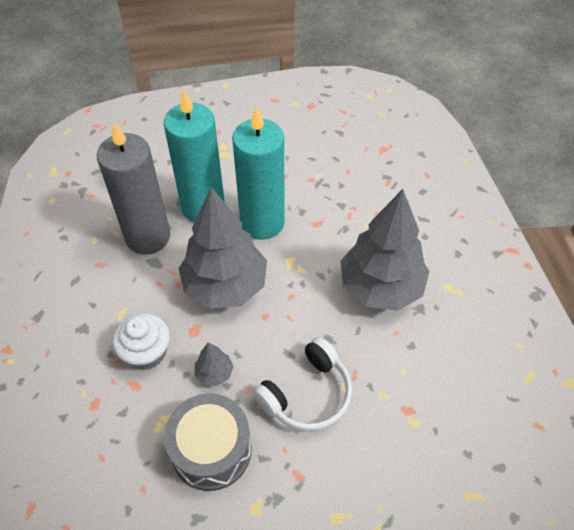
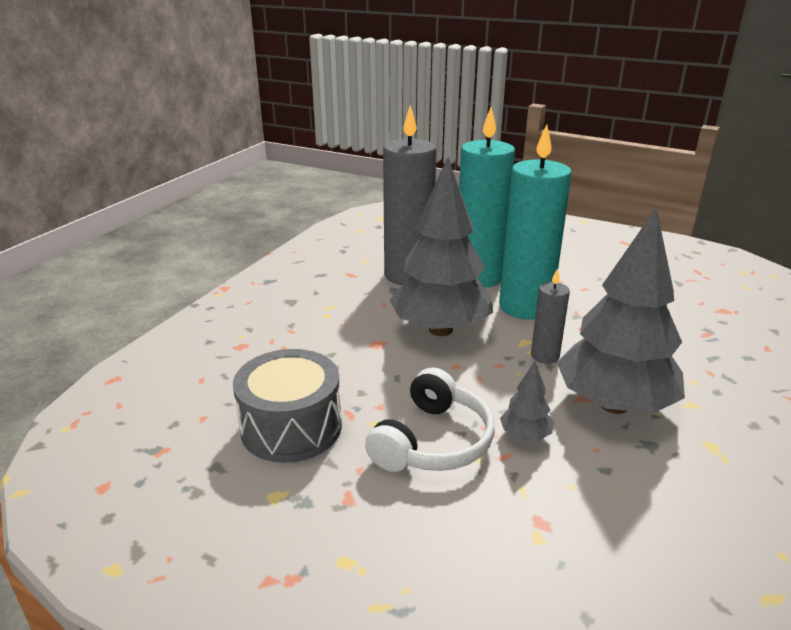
camera: 40 degrees right, 25 degrees down
(146, 352) = (320, 337): white cupcake -> none
(214, 373) = (360, 378): grey tree -> grey tree (525, 435)
(307, 394) = (433, 441): white headphones -> white headphones turned 60 degrees counterclockwise
(312, 268) = (545, 356): none -> grey candle

